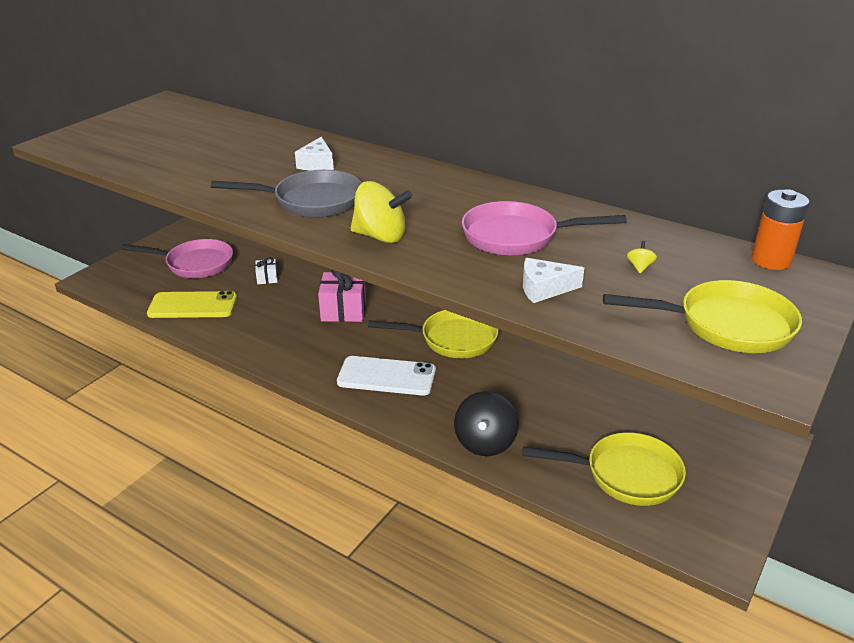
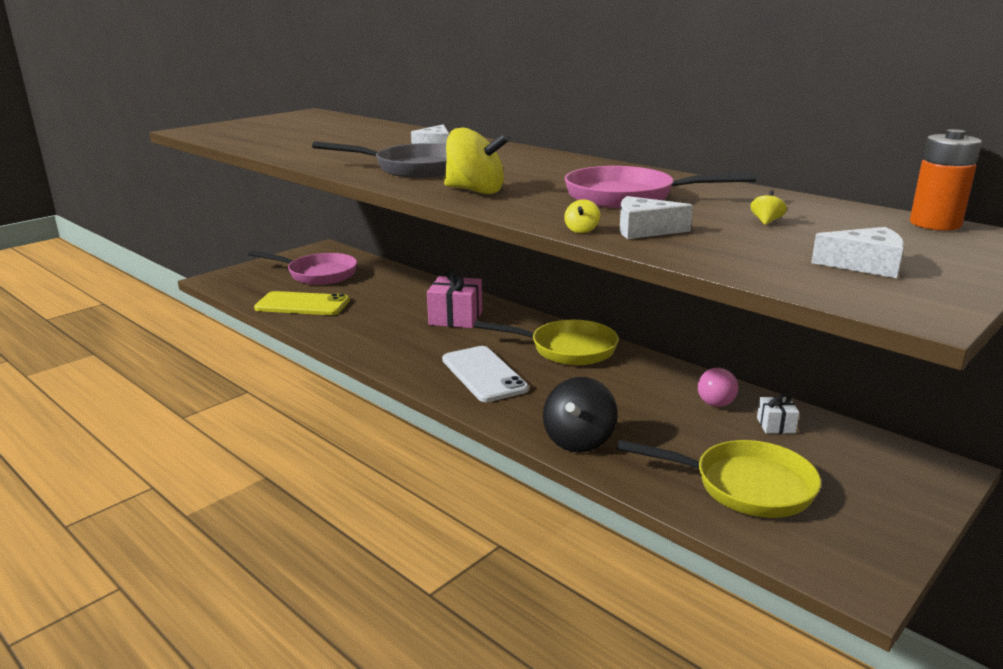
camera: 10 degrees right, 10 degrees down
(267, 278) = (385, 289): white gift -> white gift (776, 425)
(386, 376) = (484, 374): white phone -> white phone turned 45 degrees clockwise
(492, 293) = (581, 230): none -> yellow spinning top
(589, 385) = (717, 399): none -> pink light bulb
(726, 325) = (865, 265): yellow pan -> white cheese

